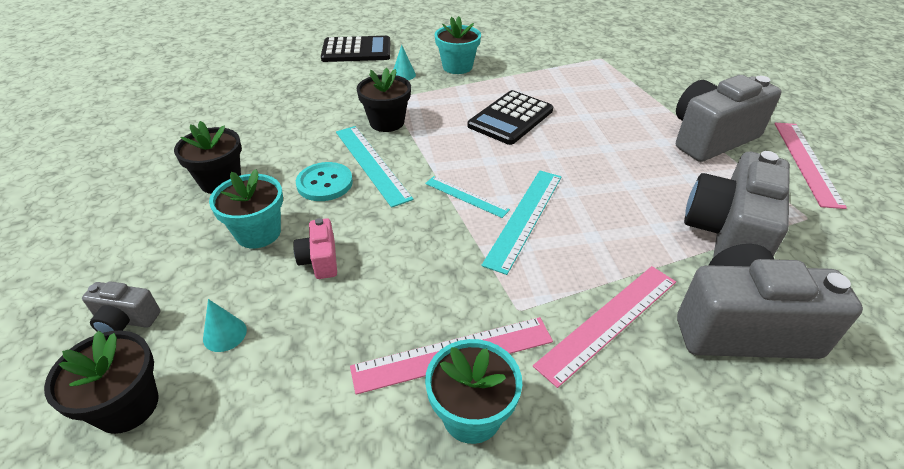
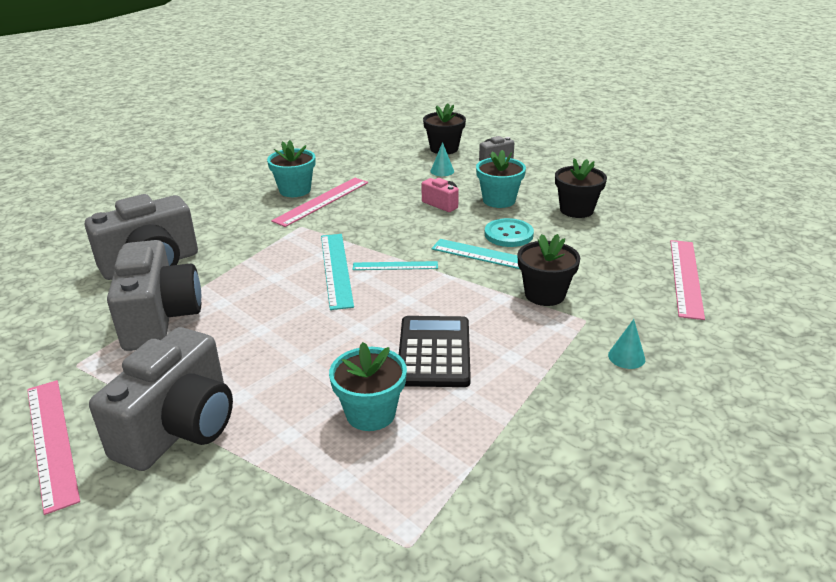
camera: 145 degrees right, 10 degrees down
(356, 50) = (746, 368): black calculator -> none
(457, 67) = (589, 403): turquoise flower pot -> turquoise flower pot (370, 413)
(608, 321) = (241, 239): pink ruler -> pink ruler (686, 277)

